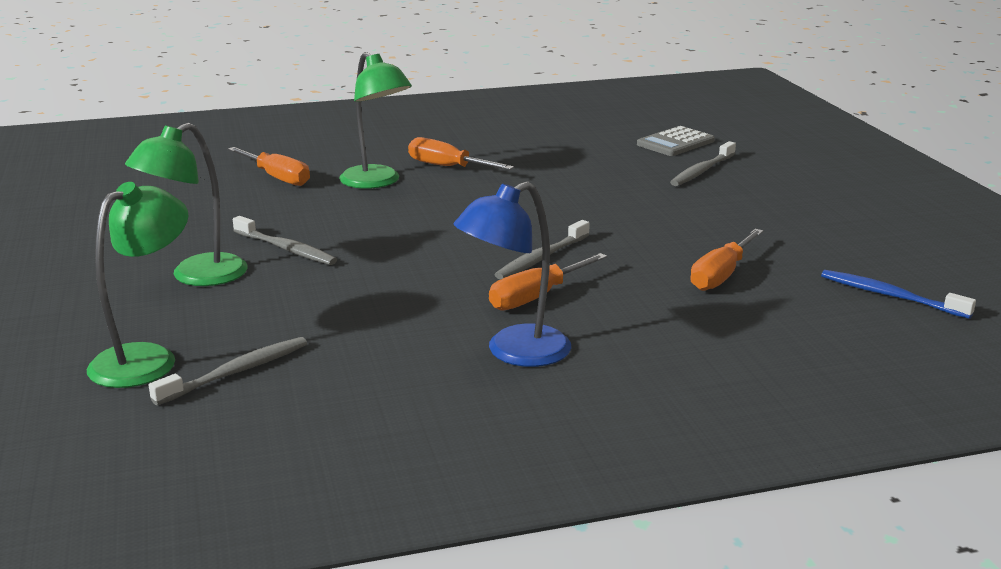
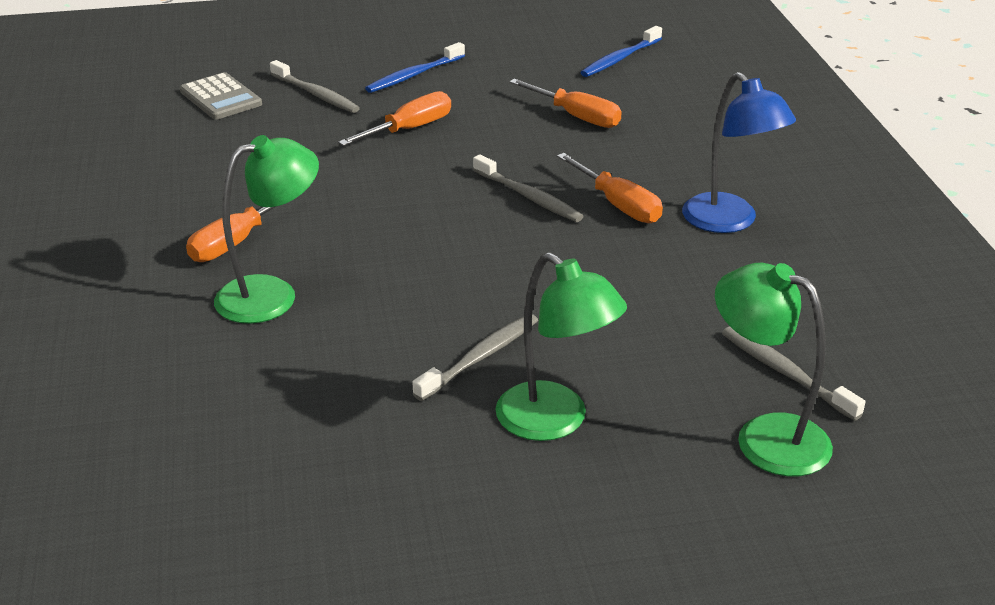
camera: 85 degrees left, 10 degrees up
(277, 177) = (219, 378): orange screwdriver -> orange screwdriver (409, 129)
(768, 202) = (413, 75): none -> blue toothbrush

